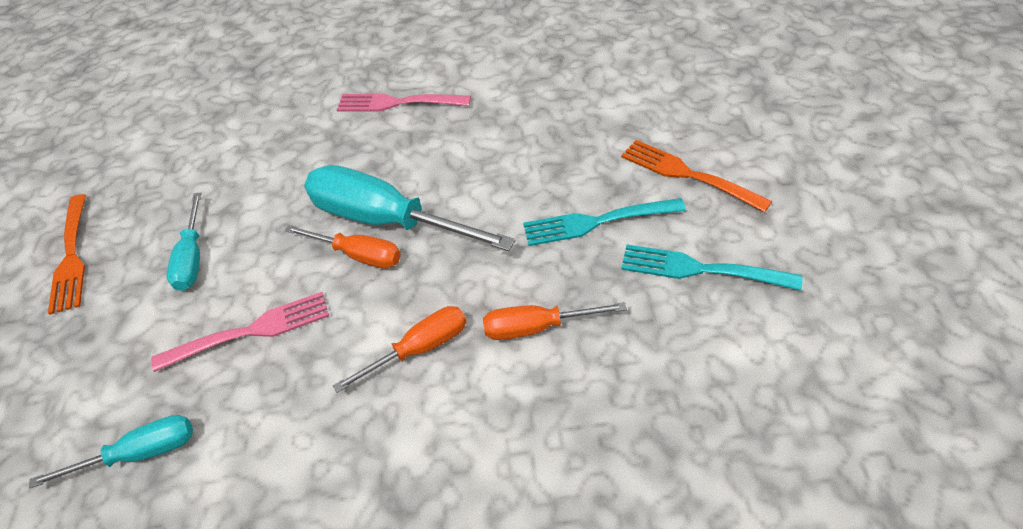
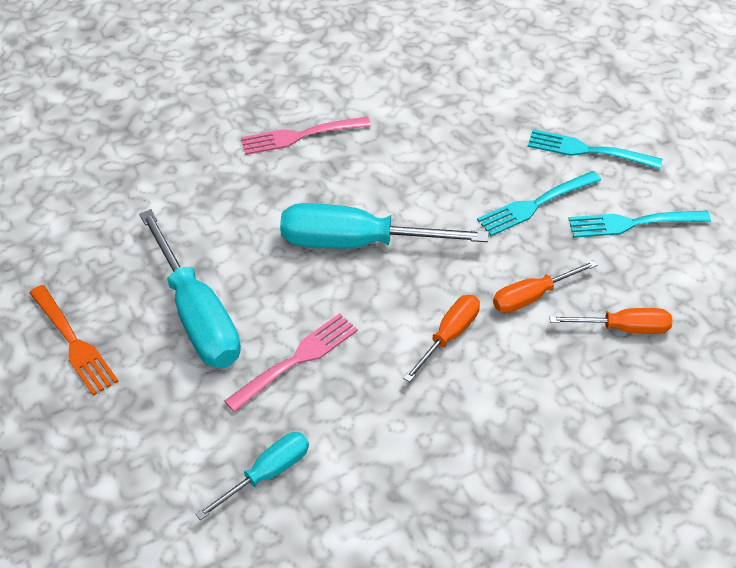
camera: 25 degrees left, 0 degrees up
(192, 258) = (198, 315): turquoise screwdriver -> turquoise screwdriver, size x1.82
(358, 255) = (351, 277): orange screwdriver -> orange screwdriver (624, 328)
(687, 174) = (587, 150): orange fork -> turquoise fork

